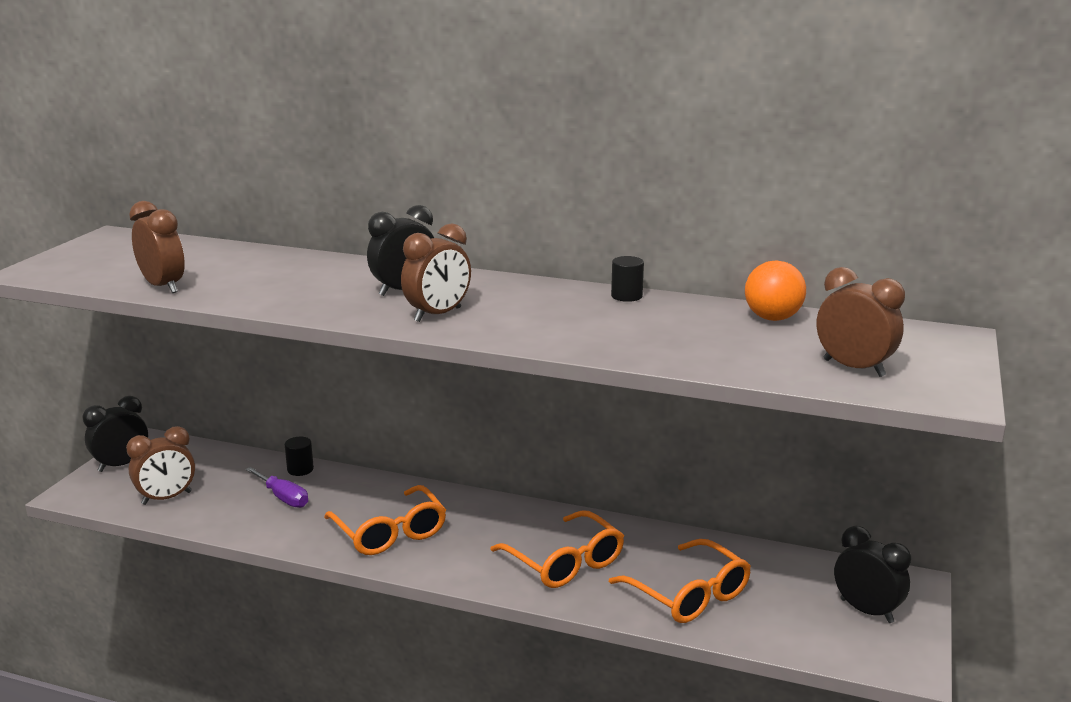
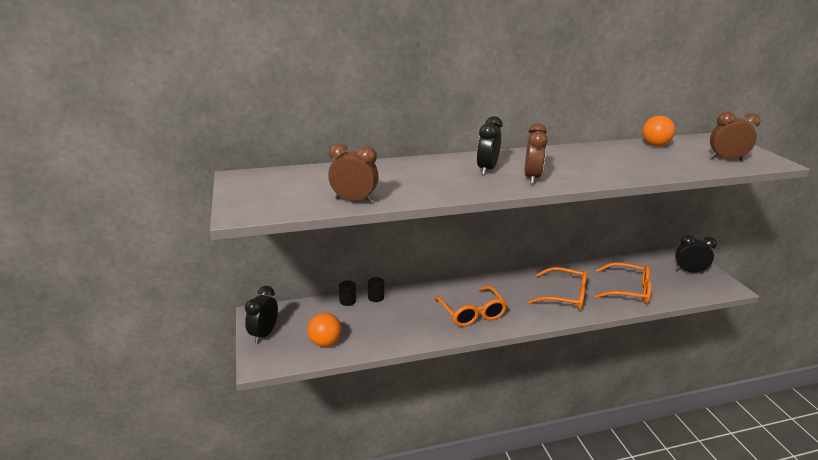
camera: 35 degrees left, 5 degrees up
(166, 498) = (325, 342): brown clock -> orange ball
(283, 498) = (391, 316): purple screwdriver -> none
(390, 532) = (471, 313): orange glasses -> orange glasses turned 45 degrees clockwise
(626, 296) = (583, 148): black cylinder -> black cylinder (347, 301)

